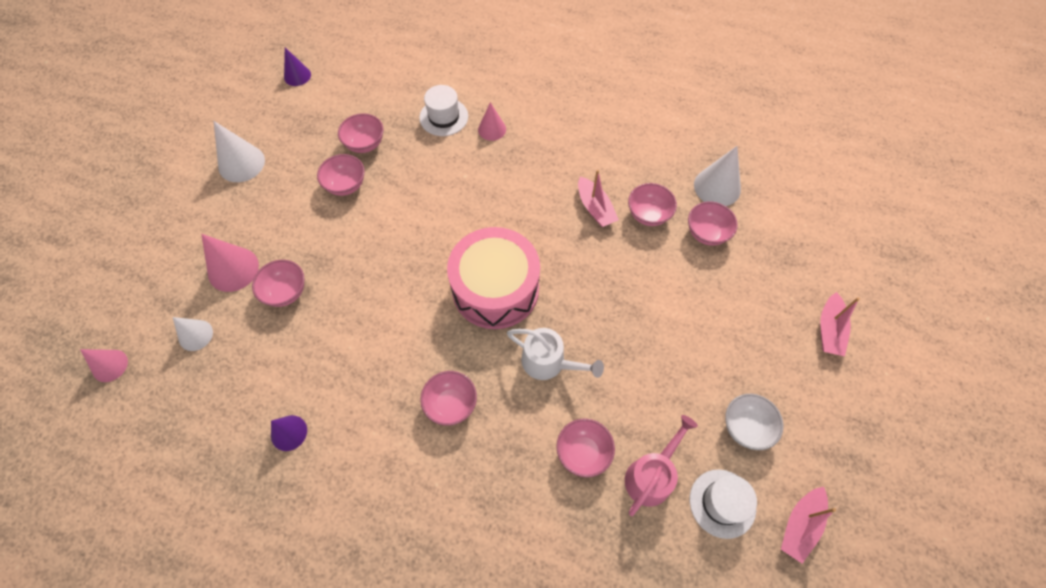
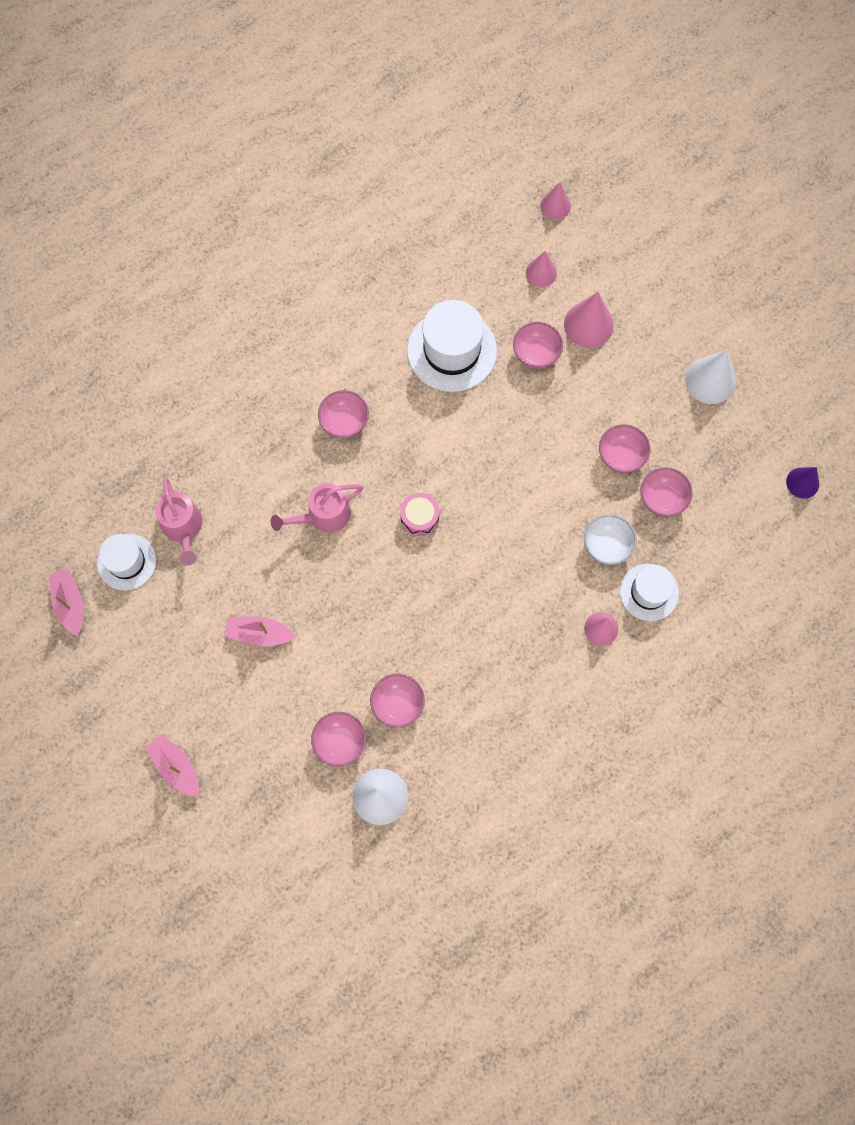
camera: 125 degrees right, 10 degrees up
(195, 335) = (541, 272): white cone -> pink cone
(289, 433) = (407, 301): purple cone -> none
(321, 360) = (452, 350): none -> white hat
(495, 289) = (419, 517): pink drum -> pink drum, size x0.43
(549, 362) = (323, 516): white watering can -> pink watering can
(583, 452) = (236, 491): pink bowl -> none
(595, 208) = (439, 660): pink boat -> pink boat (260, 634)
(745, 427) = (160, 625): white bowl -> white bowl (606, 546)

